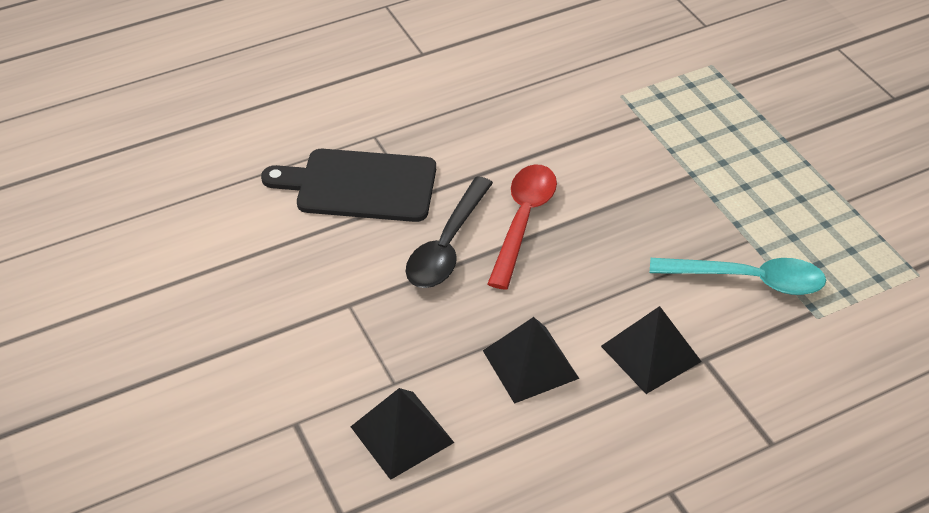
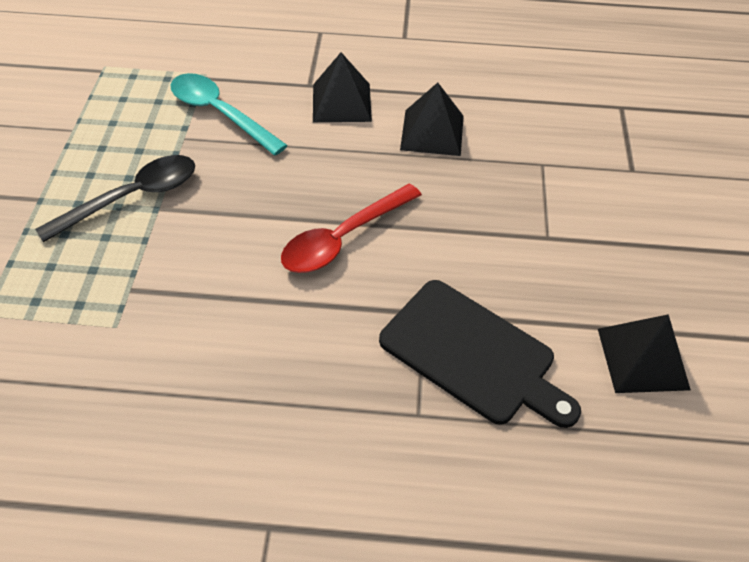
camera: 150 degrees left, 5 degrees up
(401, 434) = (556, 131): black pyramid -> black pyramid (643, 358)
(447, 245) = (428, 248): black spoon -> black spoon (132, 197)

